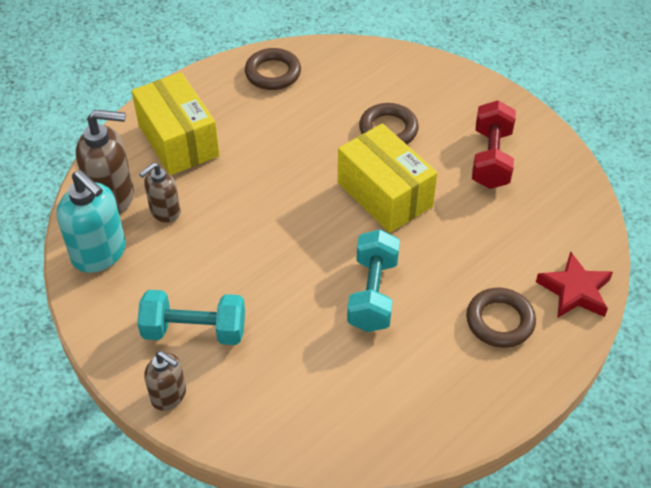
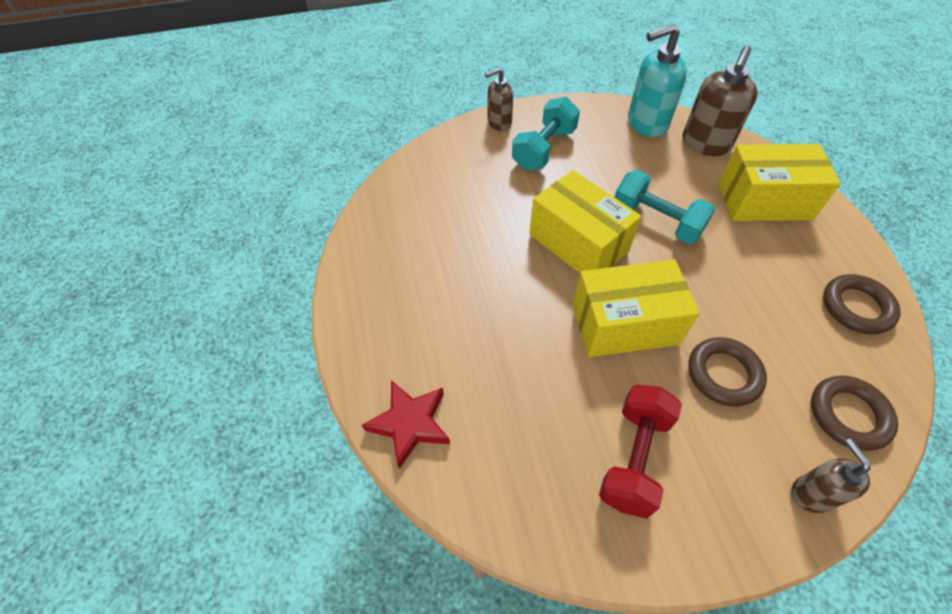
camera: 120 degrees right, 5 degrees up
(165, 212) = (674, 167): brown soap dispenser -> brown soap dispenser (811, 493)
(316, 253) = (578, 243): none -> yellow box
(372, 294) = (511, 261): turquoise dumbbell -> turquoise dumbbell (656, 221)
(491, 158) = (634, 457): red dumbbell -> red dumbbell turned 75 degrees clockwise
(500, 321) = (423, 337): brown ring -> brown ring (848, 415)

